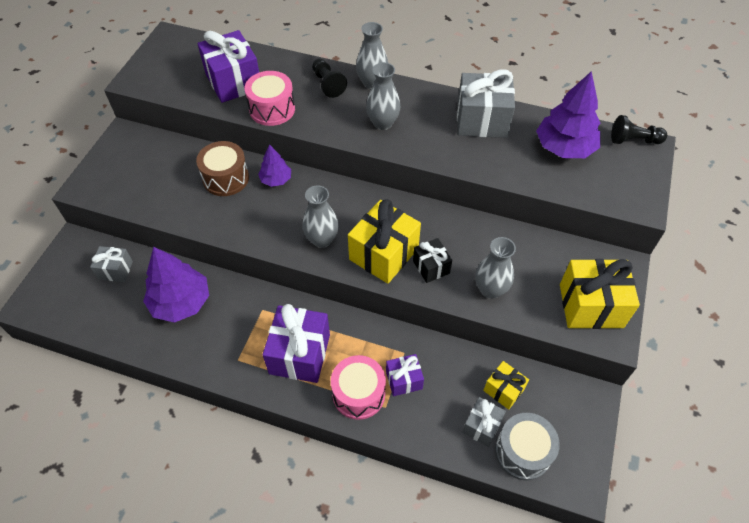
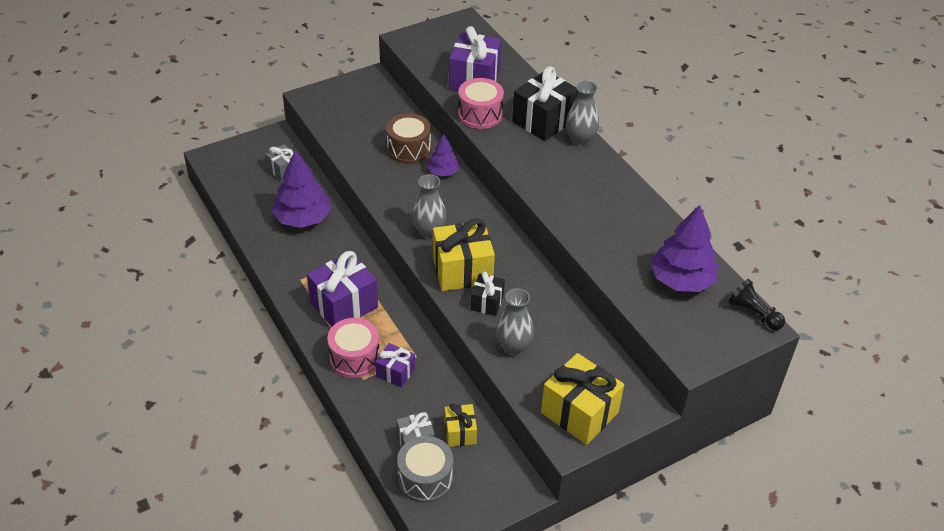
camera: 40 degrees right, 10 degrees down
(327, 84) = (543, 121): black pawn -> black gift
(383, 123) = (552, 173): grey vase -> none
(482, 120) = (636, 218): grey gift -> none

